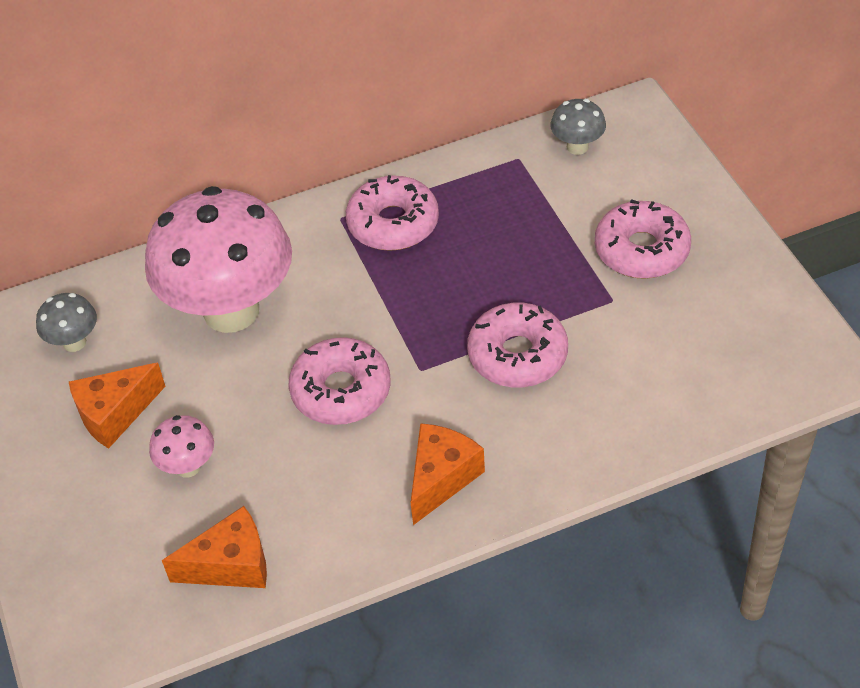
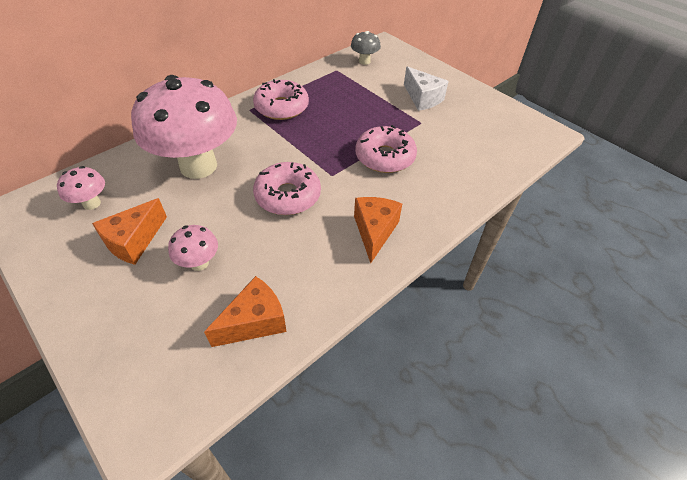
camera: 25 degrees left, 0 degrees up
(74, 342) = (92, 203): grey mushroom -> pink mushroom
(641, 250) = (422, 98): pink donut -> white cheese

